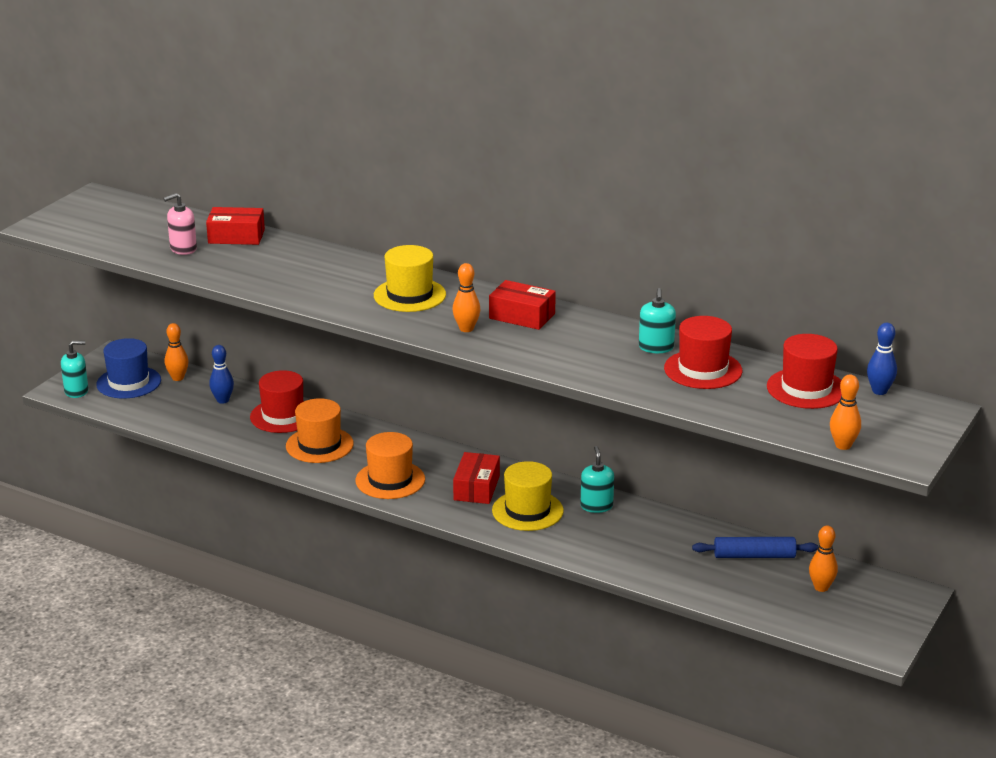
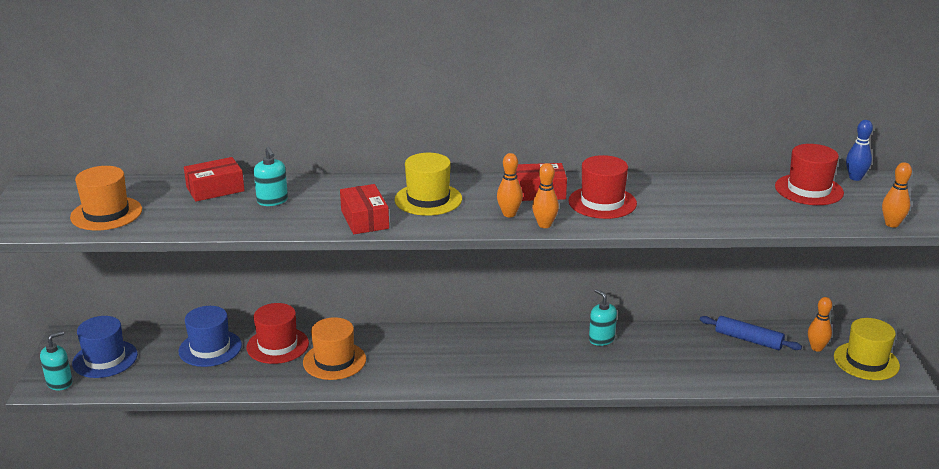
camera: 30 degrees left, 0 degrees up
(178, 378) = (149, 341): orange bowling pin -> orange bowling pin (544, 225)
(183, 249) = (177, 212): pink soap dispenser -> none
(223, 400) = (210, 348): blue bowling pin -> blue hat
(390, 480) = (423, 371): orange hat -> orange hat (106, 213)
(476, 488) = (498, 355): red box -> red box (365, 219)
(527, 511) = (556, 360): yellow hat -> yellow hat (866, 361)
(656, 347) = (668, 189): turquoise soap dispenser -> turquoise soap dispenser (272, 201)
(703, 370) = (723, 196): red hat -> red hat (602, 202)
(754, 556) = (748, 340): blue rolling pin -> blue rolling pin turned 60 degrees clockwise

